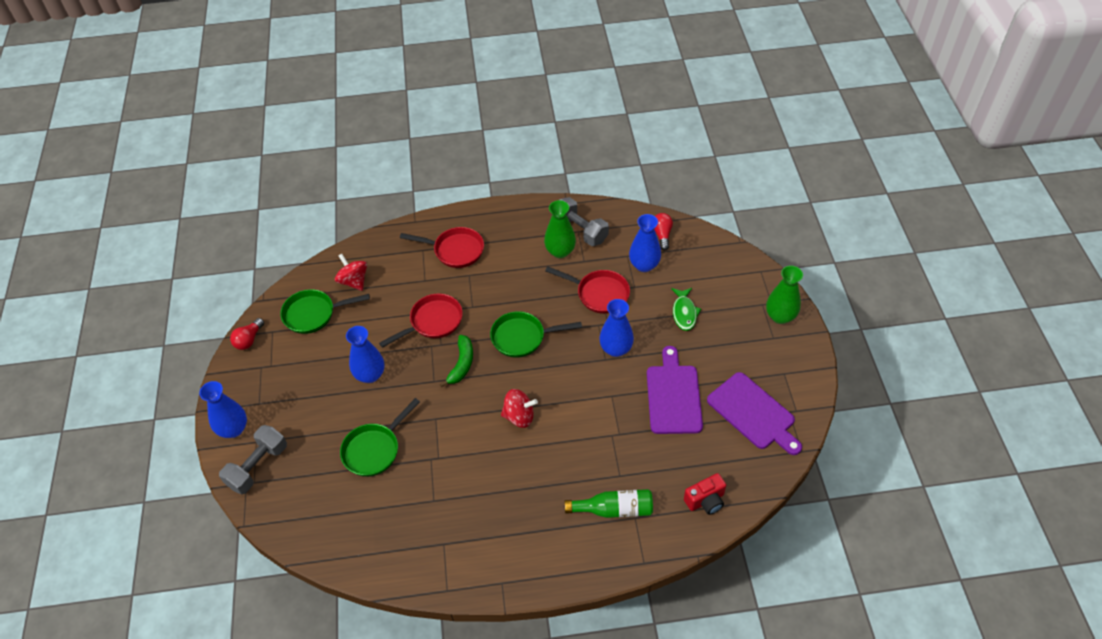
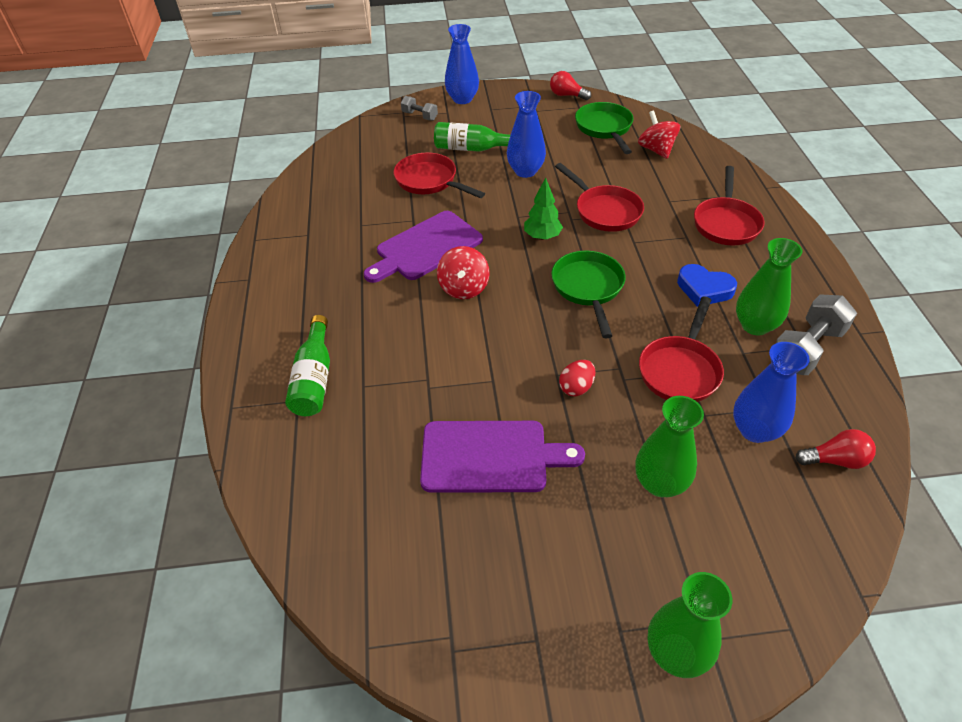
camera: 90 degrees right, 5 degrees down
(258, 466) = (419, 116): grey dumbbell -> grey dumbbell, size x0.55
(327, 417) = (472, 149): none -> green bottle
(354, 281) = (656, 150): red spinning top -> red spinning top turned 75 degrees counterclockwise
(374, 450) = (429, 181): green pan -> red pan
(461, 364) = (542, 237): green banana -> green tree
(525, 272) = (704, 289): none -> blue heart
(616, 349) = (576, 387): blue vase -> red egg
(684, 313) = (660, 483): green fish -> green vase
(705, 500) = (303, 486): red camera -> none
(753, 413) = (451, 573): purple cutting board -> purple cutting board (426, 248)

